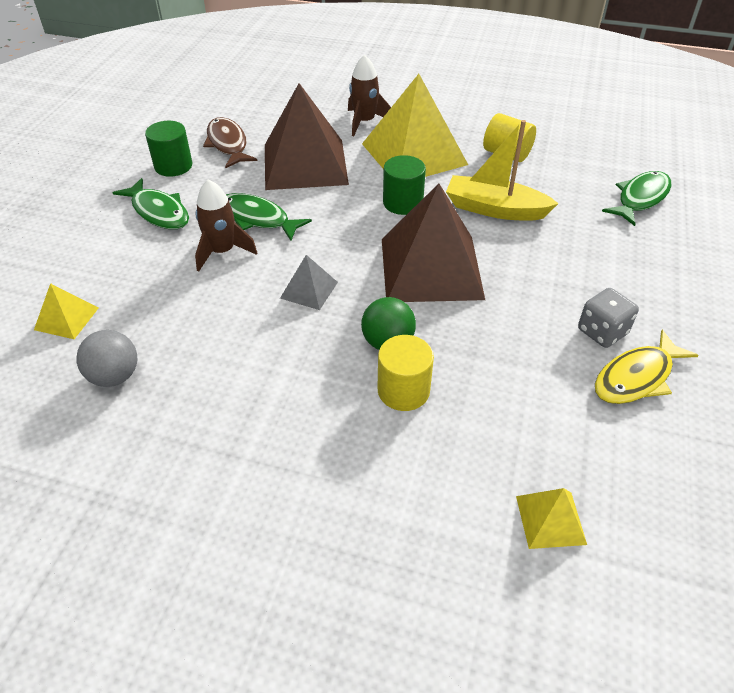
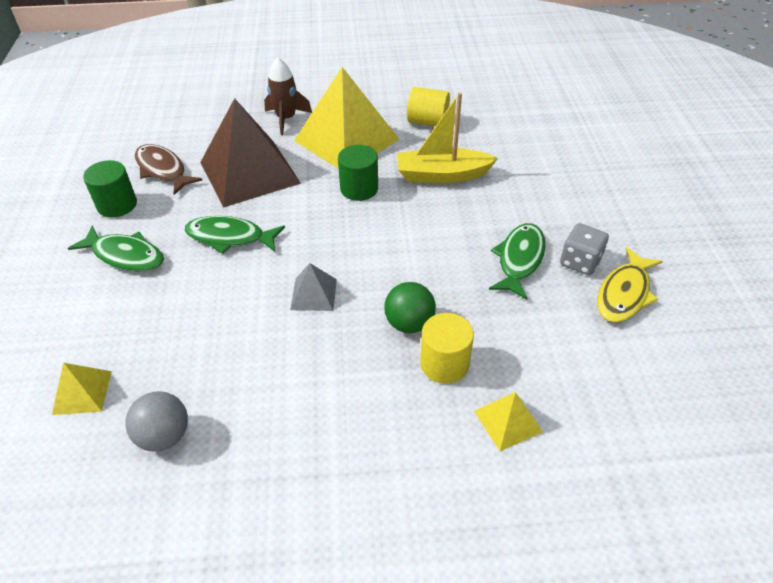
camera: 20 degrees left, 0 degrees up
(222, 251) = (211, 279): brown rocket -> none
(431, 268) = (413, 243): brown pyramid -> none
(550, 519) = (617, 438): yellow pyramid -> yellow pyramid (508, 421)
(640, 198) = (555, 137): green fish -> green fish (519, 260)

